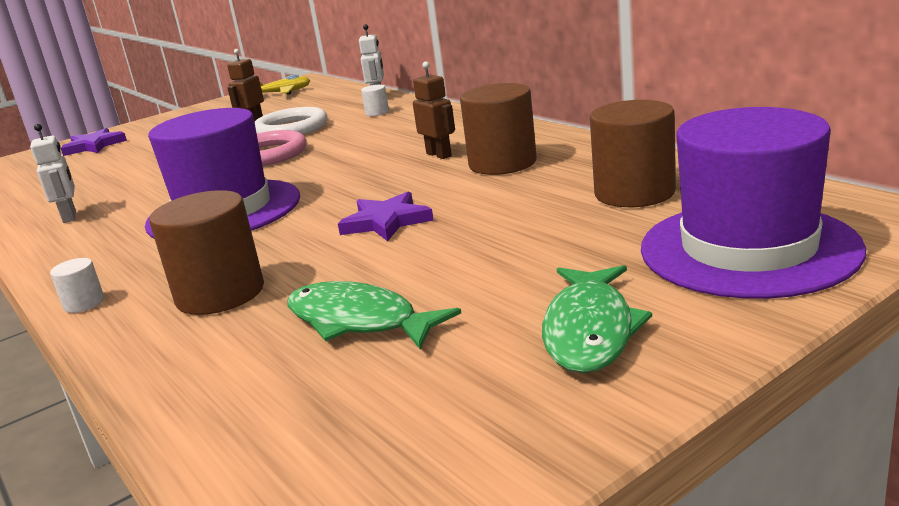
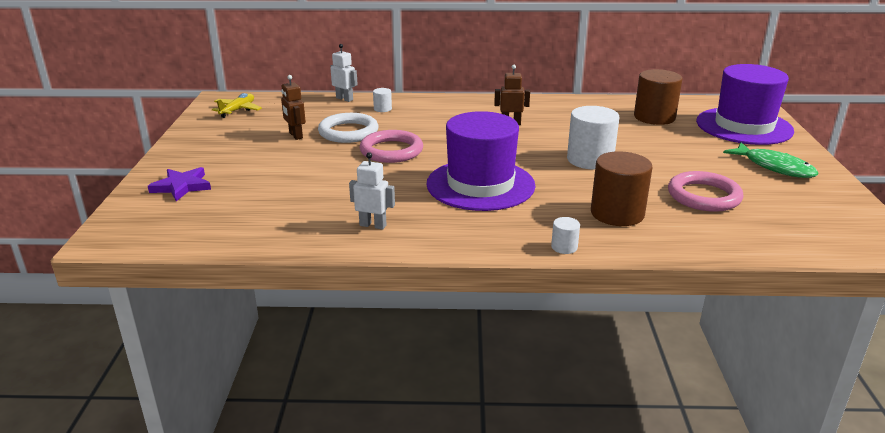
camera: 55 degrees left, 5 degrees up
(359, 321) = (704, 196): green fish -> pink ring
(386, 222) = (590, 160): purple star -> white cylinder
(502, 163) = (559, 119): brown cylinder -> none

